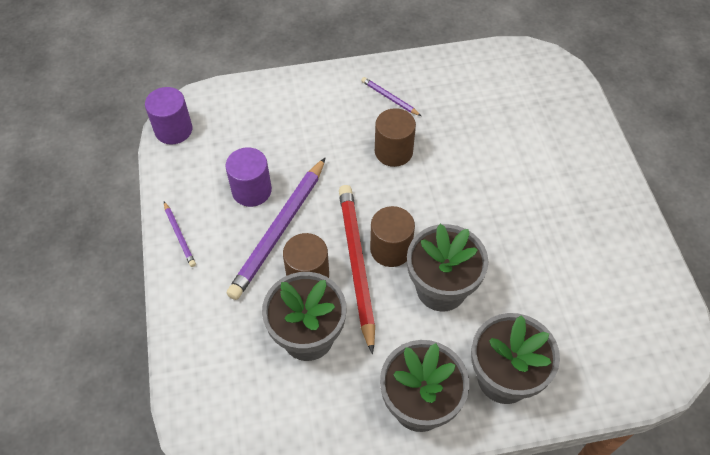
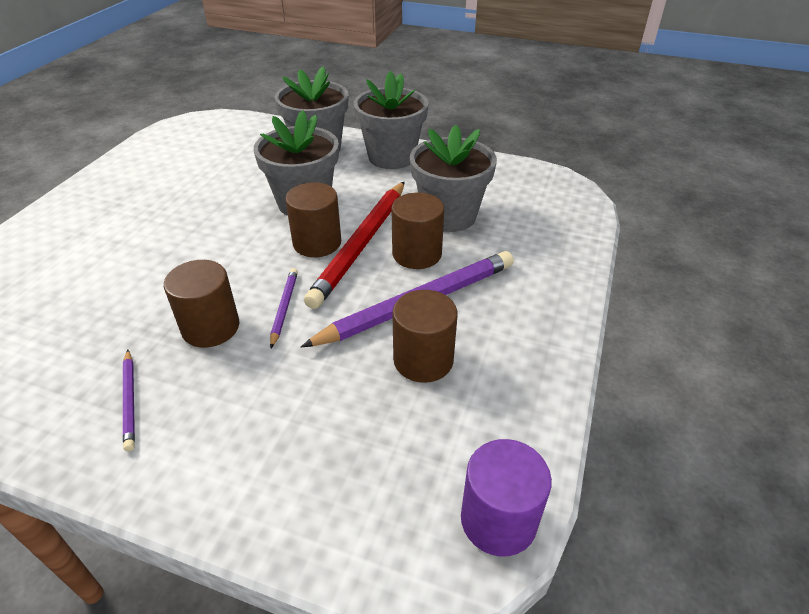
camera: 150 degrees left, 15 degrees down
(179, 235) = (545, 346): purple pencil -> purple pencil (284, 307)
(251, 190) = (423, 360): purple cylinder -> brown cylinder

